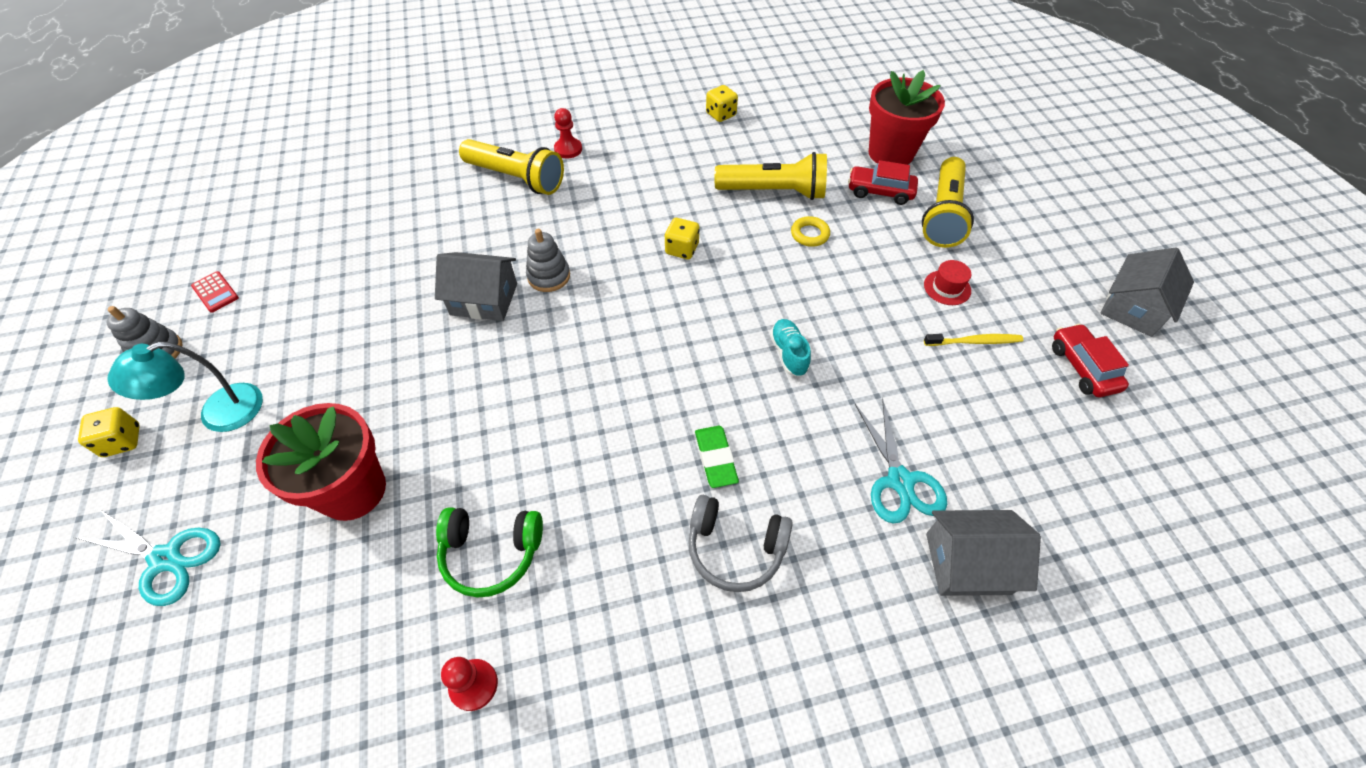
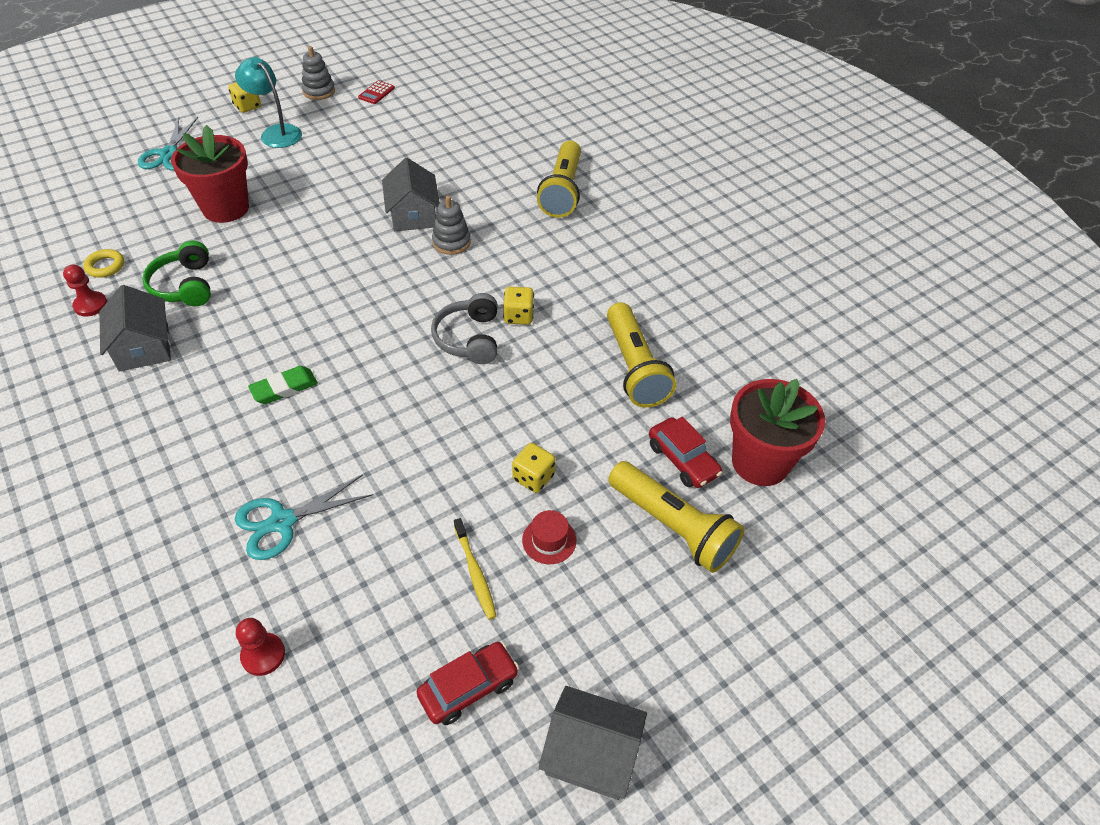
camera: 70 degrees right, 5 degrees down
(568, 149) = (618, 210): red pawn -> red pawn (263, 655)
(721, 114) = (738, 302): yellow dice -> yellow dice (533, 477)
(735, 548) = (201, 417): grey headphones -> grey headphones (469, 338)
(789, 353) = (412, 417): turquoise shoe -> none
(809, 234) = (581, 407): yellow ring -> yellow ring (105, 266)
(880, 192) = (682, 460): red car -> red car turned 150 degrees clockwise
(943, 214) = (672, 526): yellow flashlight -> yellow flashlight turned 135 degrees counterclockwise
(967, 563) = (202, 583): grey house -> grey house (144, 347)

